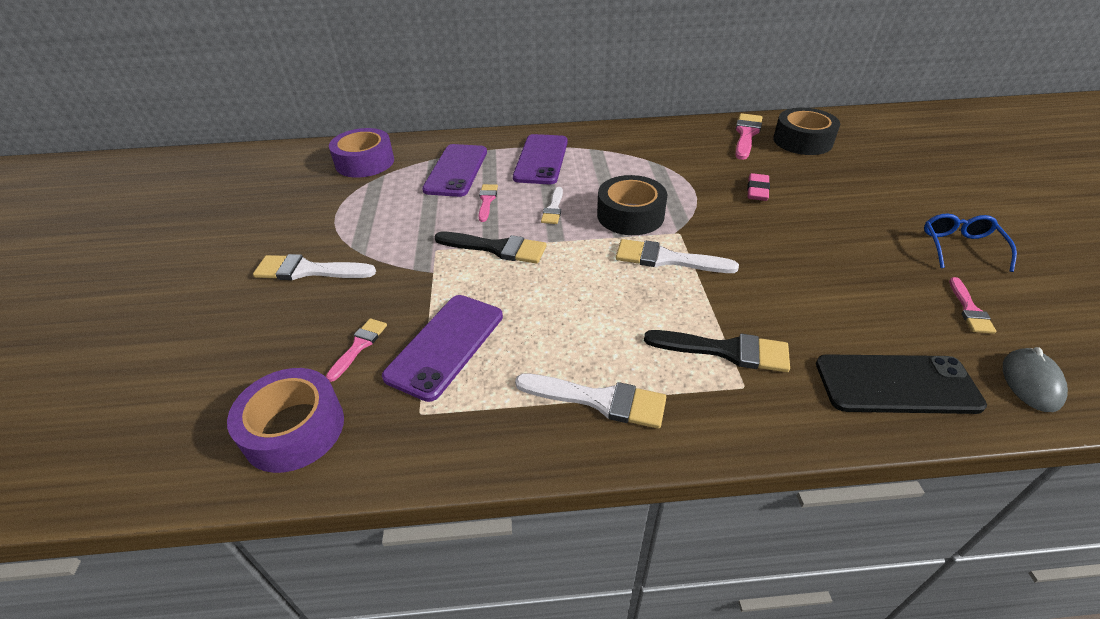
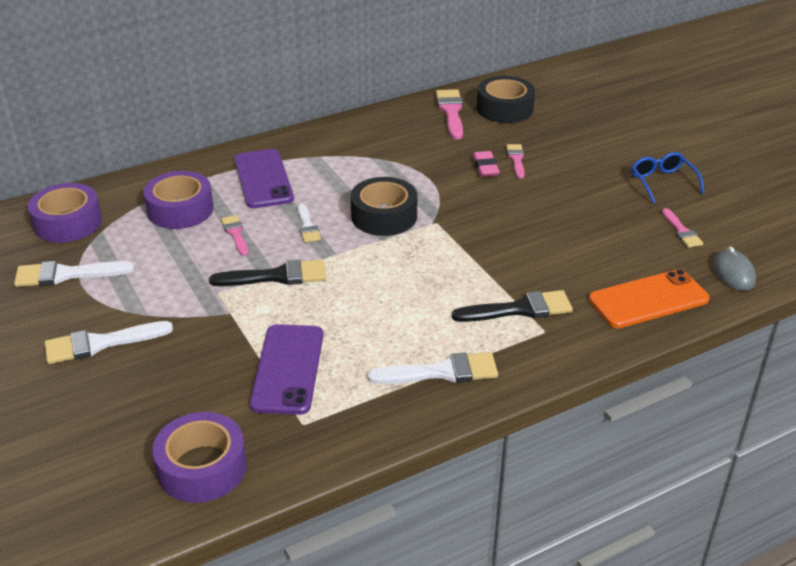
camera: 25 degrees left, 5 degrees down
(359, 346) = (208, 391): pink brush -> pink brush (516, 159)
(456, 170) = (180, 210): purple phone -> purple tape
(667, 259) = (437, 248): white brush -> white brush (66, 274)
(896, 384) = (648, 299): black phone -> orange phone

